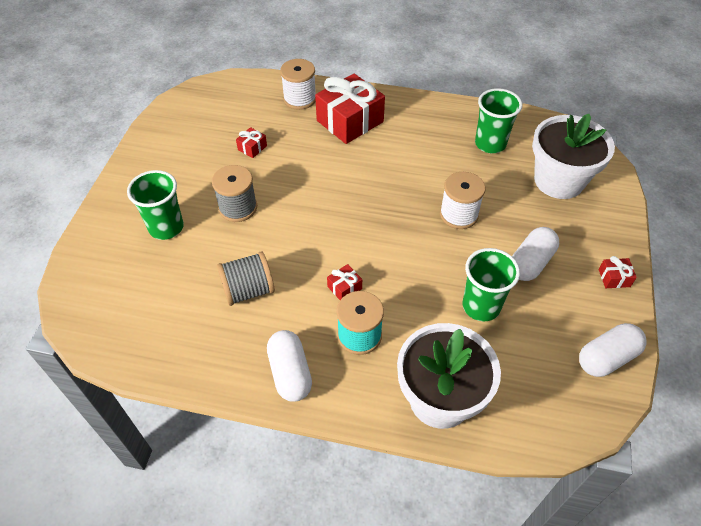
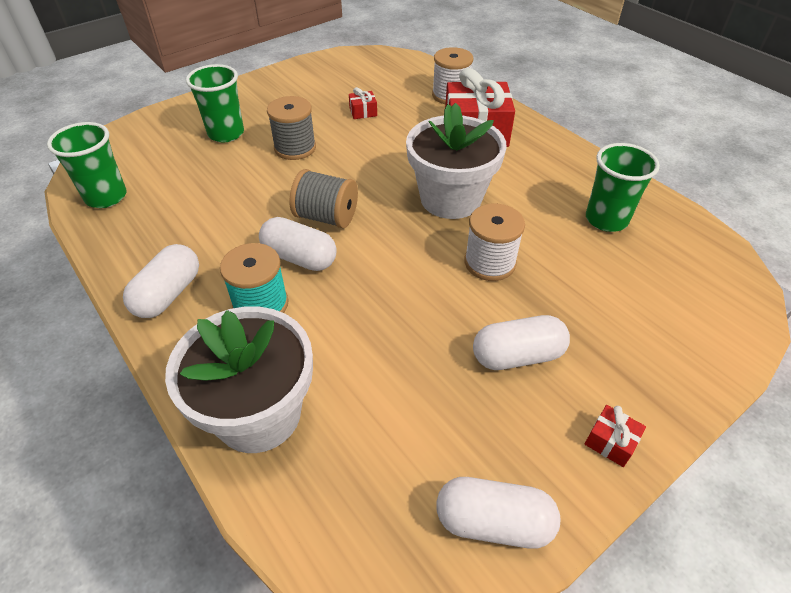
camera: 40 degrees right, 5 degrees down
(248, 290) = (223, 211): grey spool -> grey spool (326, 217)
(344, 287) = (299, 257): red gift -> white capsule
(481, 306) = (408, 360): green cup -> green cup (106, 197)
(559, 180) = (654, 297): white flower pot -> white flower pot (450, 199)

